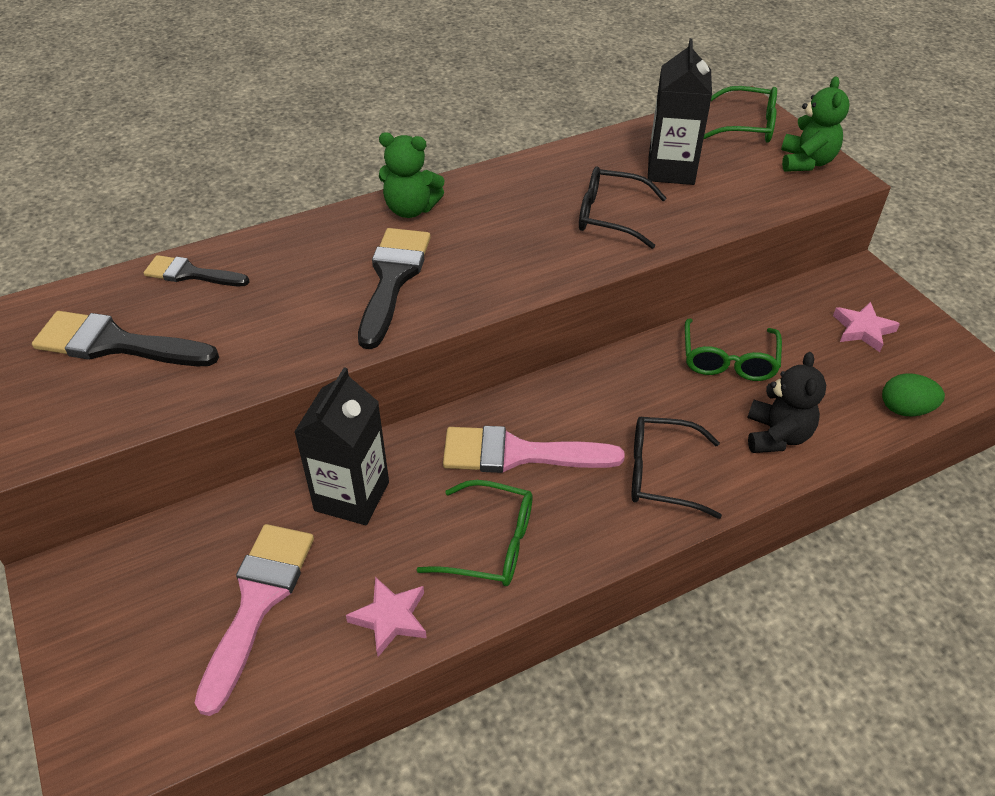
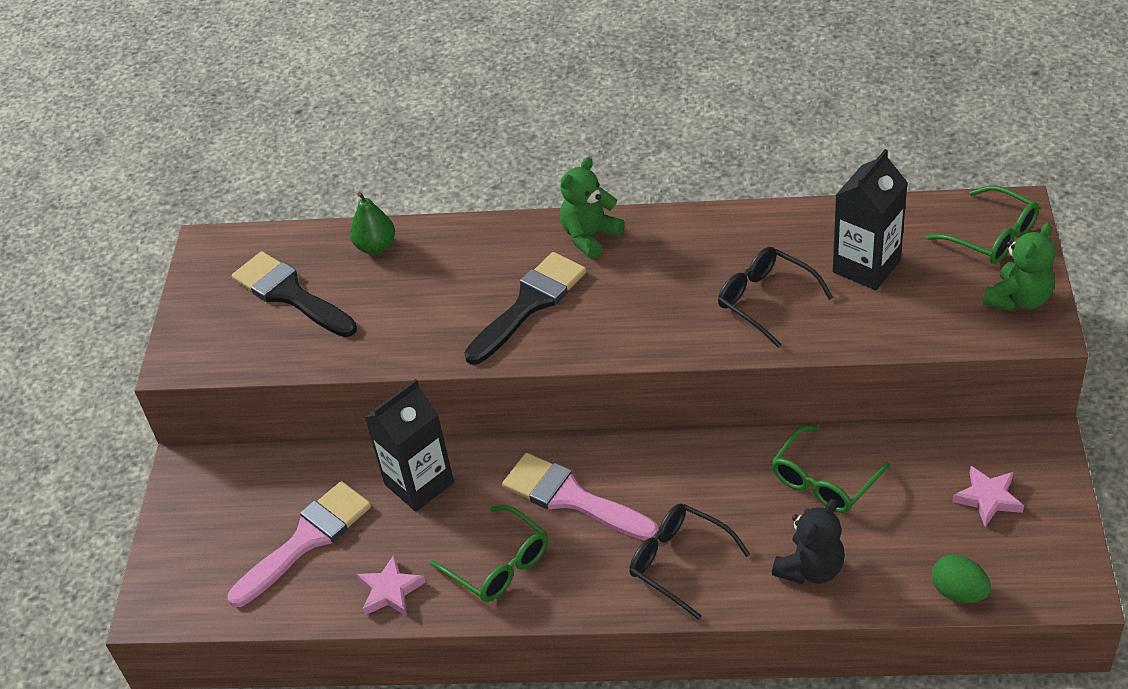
camera: 35 degrees right, 0 degrees up
(191, 274) = (376, 246): black brush -> green pear
(410, 209) = (590, 236): green teddy bear -> green teddy bear turned 90 degrees clockwise

